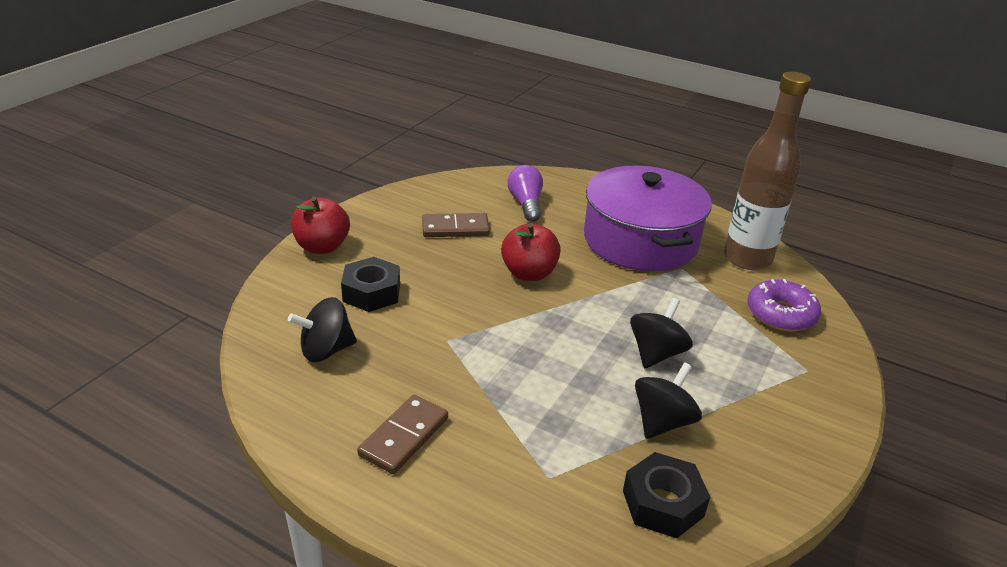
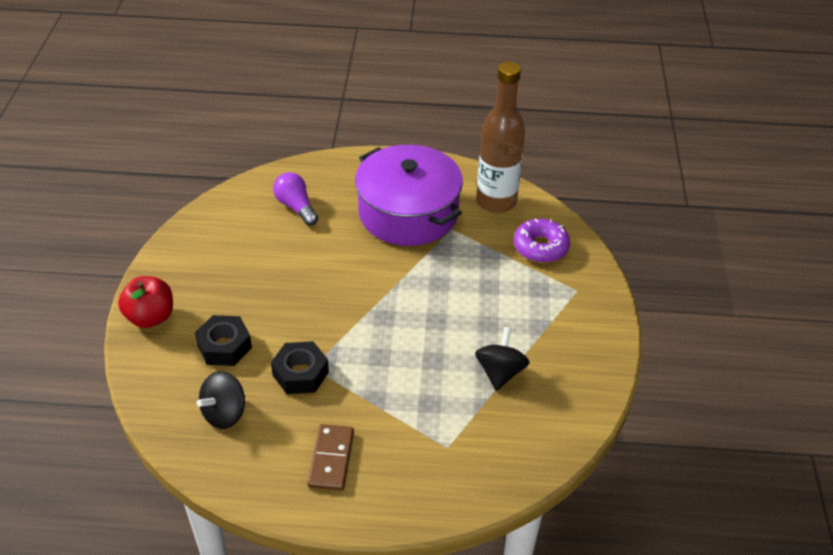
camera: 25 degrees left, 10 degrees up
(455, 228) = (252, 255): brown domino -> none
(529, 273) = (339, 279): red apple -> none
(656, 353) = (470, 317): black spinning top -> none
(663, 503) = (528, 434): black nut -> black nut (300, 374)

